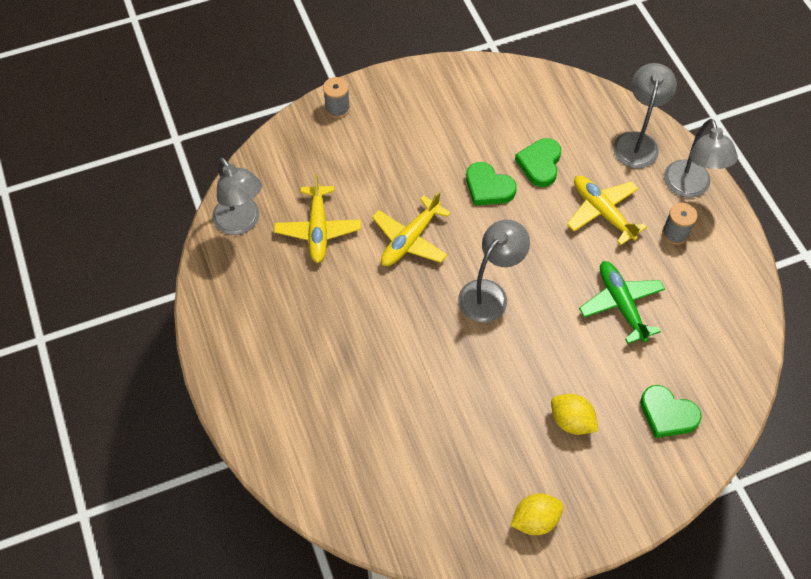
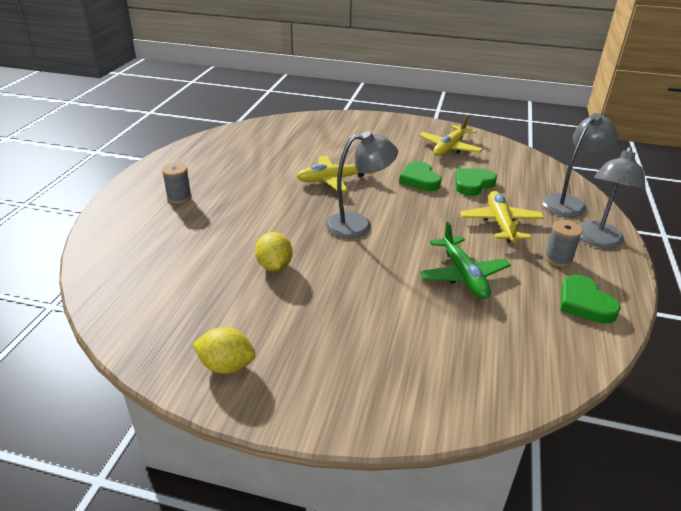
camera: 35 degrees right, 25 degrees down
(241, 223) = (240, 136): grey lamp -> none
(318, 229) = (280, 154): yellow plane -> yellow plane (449, 148)
(337, 108) = (358, 119): grey spool -> grey spool (179, 197)
(571, 421) = (337, 321): yellow lemon -> yellow lemon (274, 266)
(621, 304) = (463, 275): green plane -> green plane turned 150 degrees clockwise
(667, 414) = (434, 363): green heart -> green heart (584, 303)

